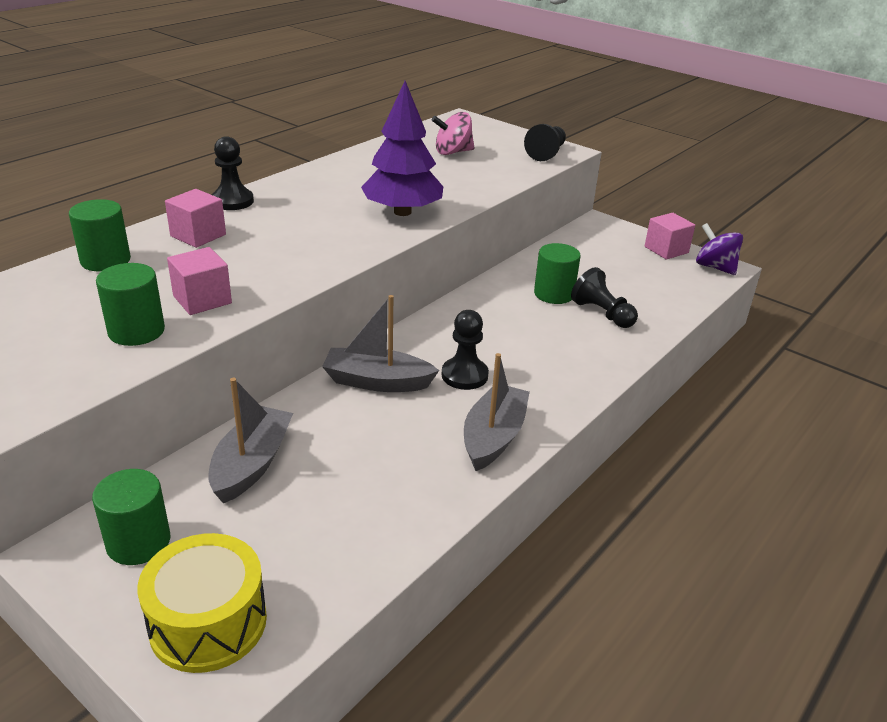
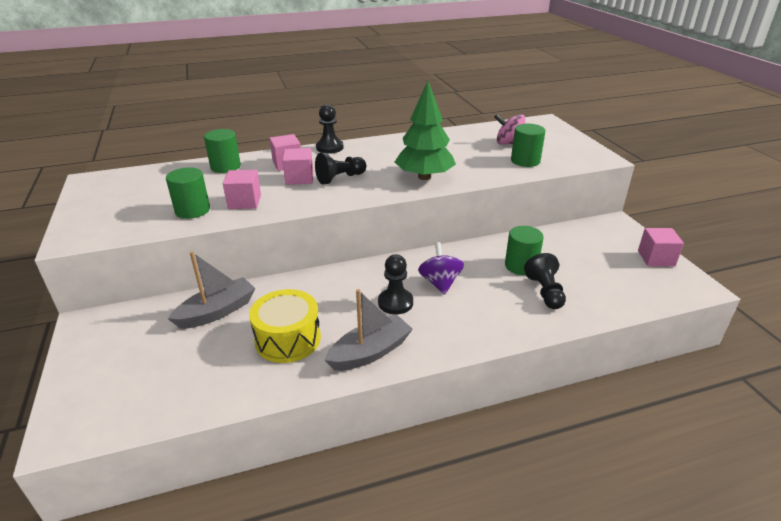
camera: 35 degrees right, 0 degrees up
(138, 542) = (122, 333): green cylinder -> green cylinder (525, 161)
(208, 622) = (103, 393): yellow drum -> yellow drum (288, 339)
(241, 250) = (299, 178): none -> pink cube
(377, 381) = (336, 287): grey boat -> none
(402, 212) = (424, 177): purple tree -> green tree
(546, 153) = (583, 157): black pawn -> black pawn (340, 178)
(715, 267) = (689, 285): purple spinning top -> purple spinning top (440, 283)

